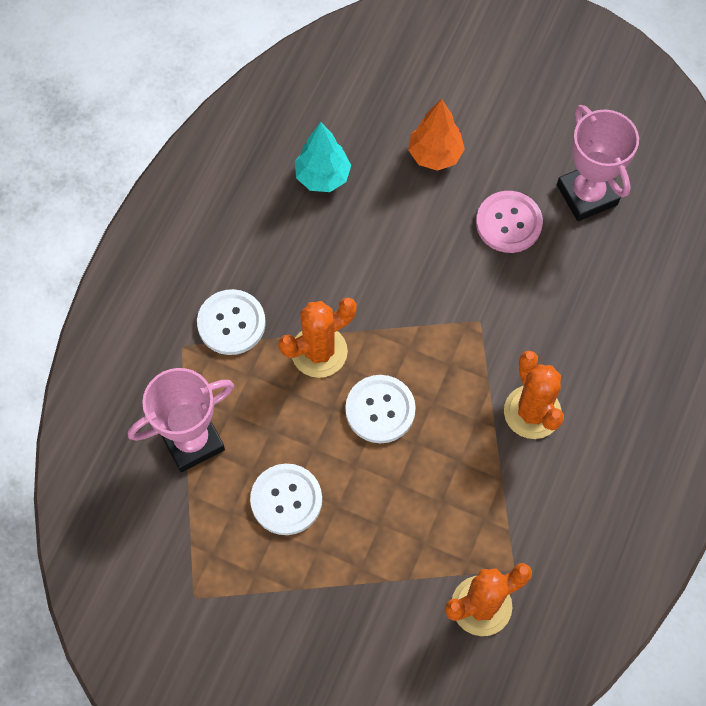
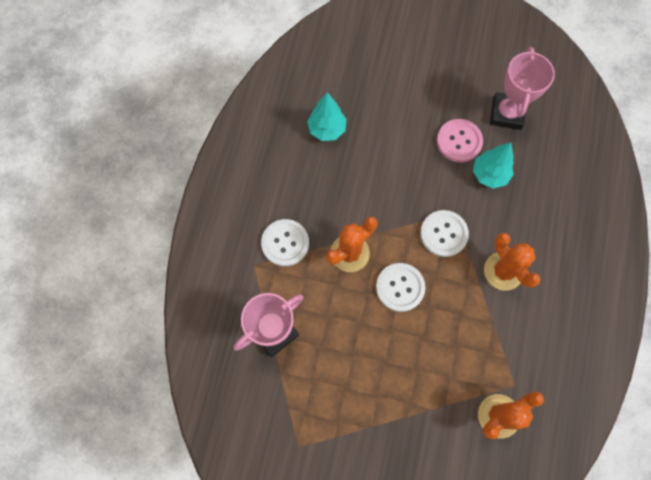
camera: 10 degrees left, 5 degrees up
(286, 500) = (349, 364): white button -> white button (443, 234)
(435, 155) = (399, 102): orange tree -> none
(542, 276) = (489, 174): none -> turquoise tree
(587, 195) = (507, 113): pink trophy -> pink trophy turned 45 degrees clockwise

